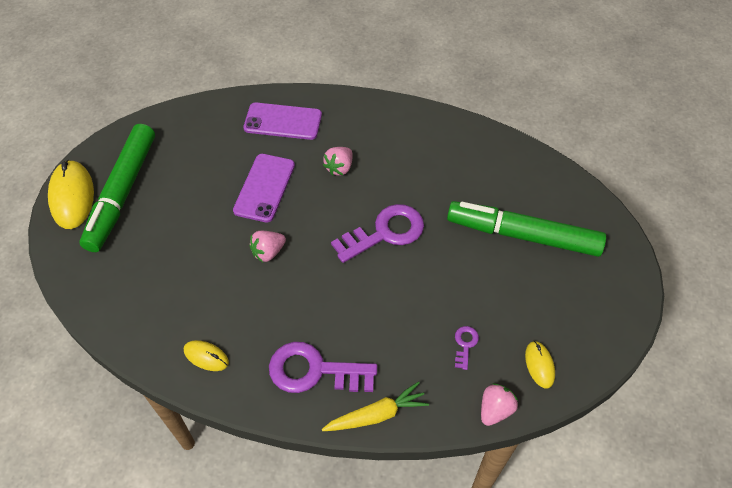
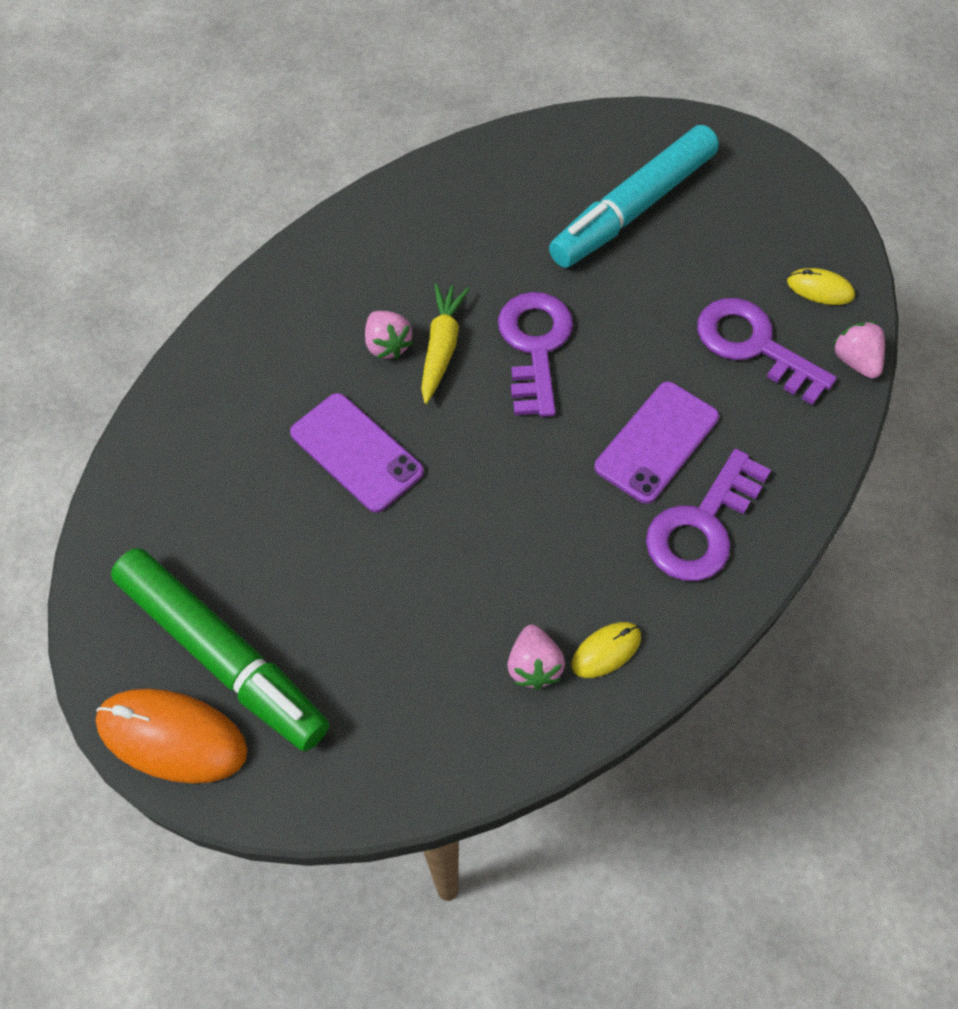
camera: 60 degrees left, 5 degrees up
(72, 196) = (172, 737): yellow mouse -> orange mouse
(268, 252) = (476, 497): pink strawberry -> pink strawberry (534, 666)
(283, 121) = (246, 374): purple phone -> purple phone (656, 442)
(376, 414) = (801, 485): yellow carrot -> yellow carrot (441, 347)
(465, 344) = (753, 346): purple key -> purple key, size x2.23
(523, 235) = (633, 209): green marker -> turquoise marker

